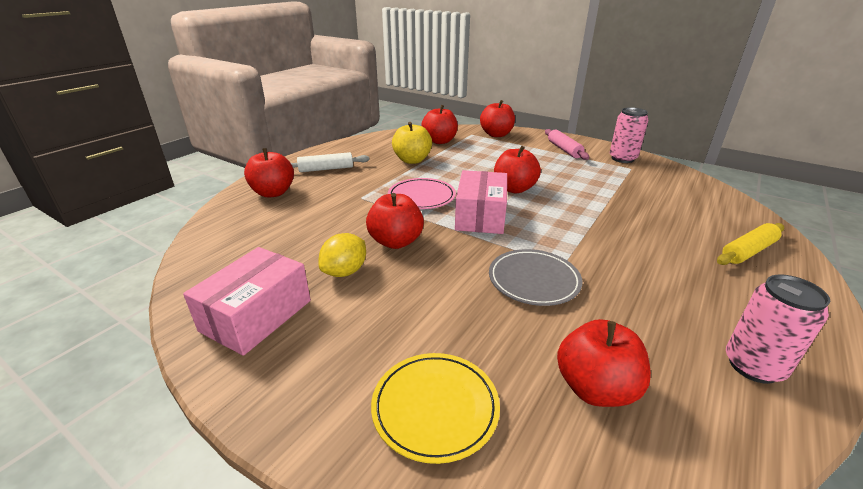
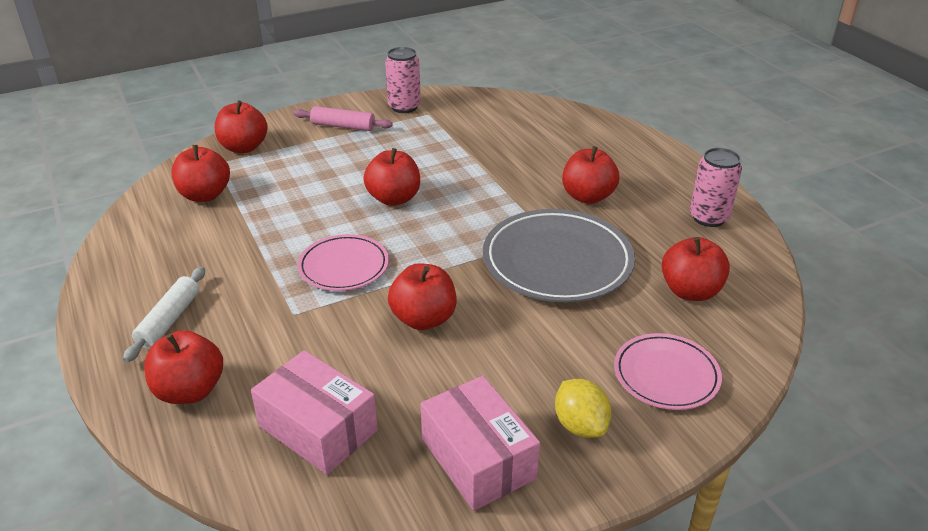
camera: 60 degrees left, 5 degrees up
(345, 271) = (450, 373): yellow lemon -> yellow lemon (580, 425)
(412, 160) = (236, 238): yellow apple -> none
(435, 407) = (666, 375): yellow plate -> pink plate
(480, 216) = (426, 243): pink box -> pink box (318, 428)
(533, 280) = (557, 261): grey plate -> grey plate, size x1.68
(650, 268) = (587, 196): none -> red apple
(748, 251) = (602, 143): yellow rolling pin -> none

